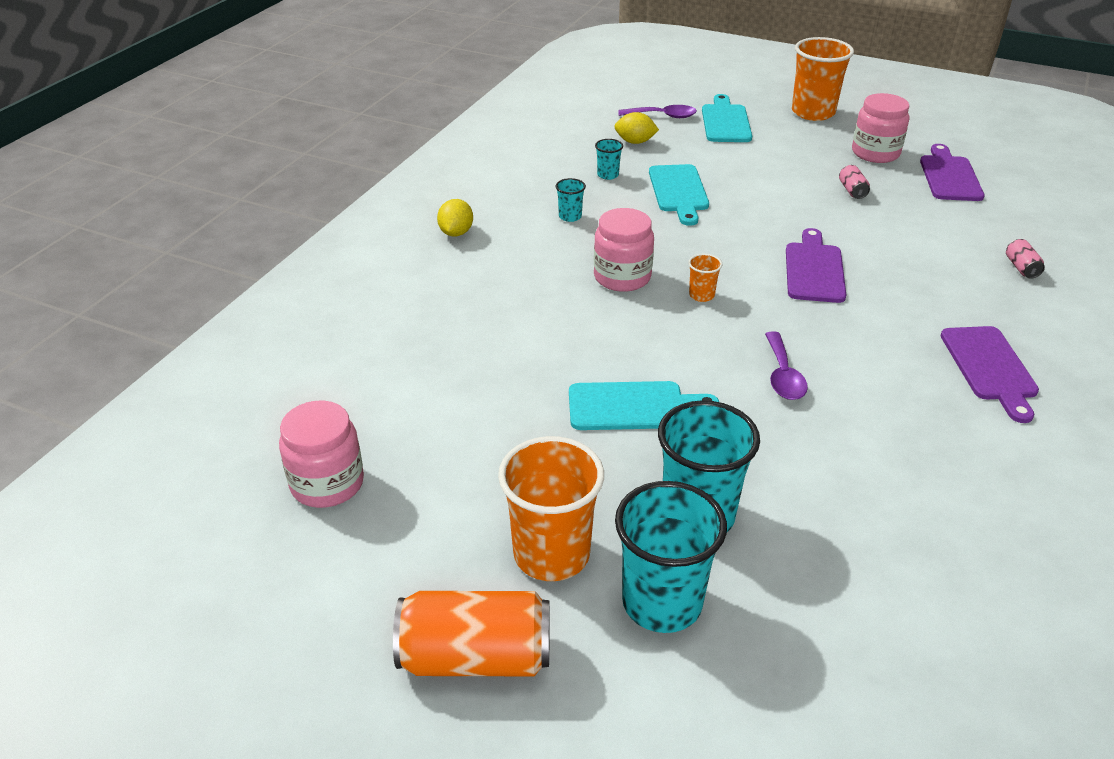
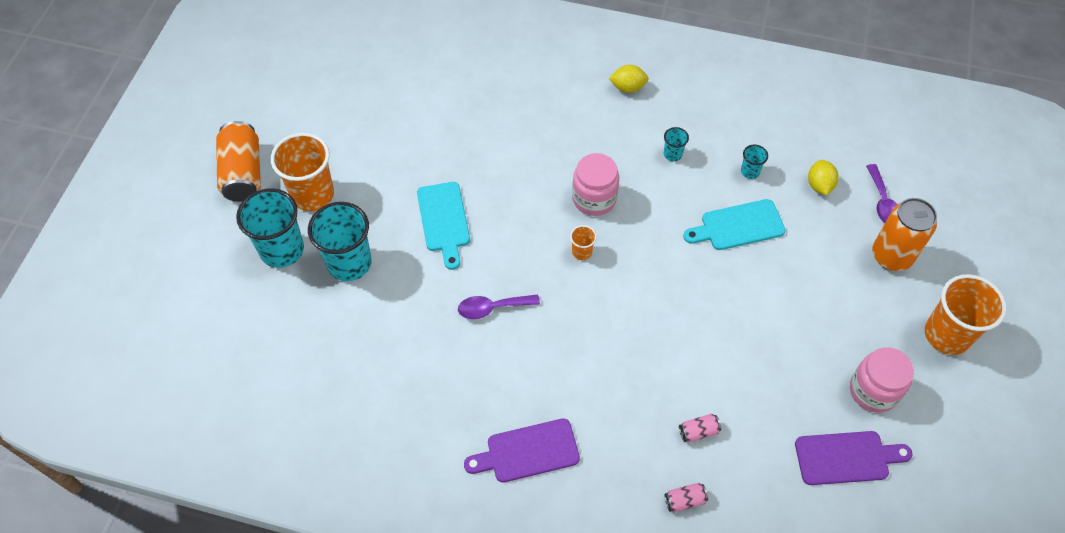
camera: 80 degrees right, 20 degrees up
(327, 483) = (356, 83): pink jar -> none
(725, 122) = (891, 256): turquoise cutting board -> orange can
(814, 269) = (638, 330): purple cutting board -> none
(852, 190) = (786, 365): pink can -> pink can (698, 431)

